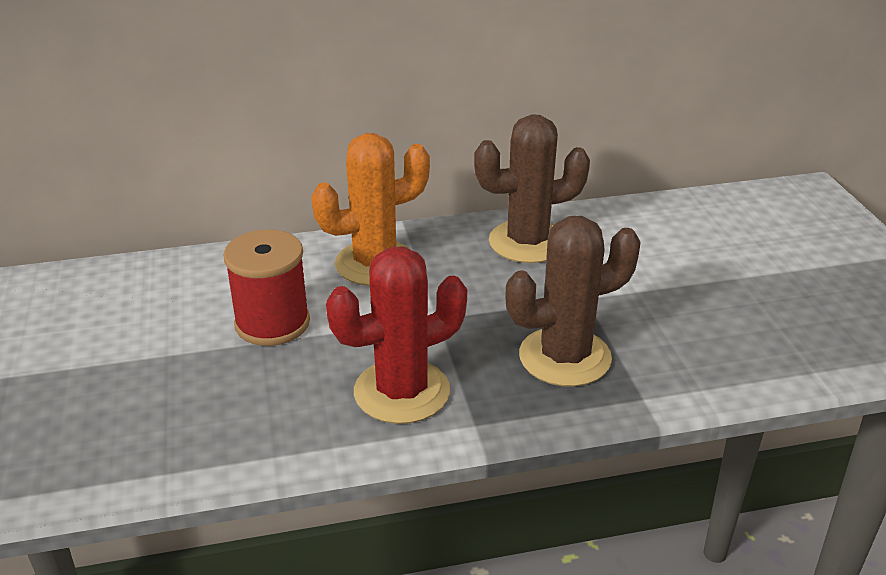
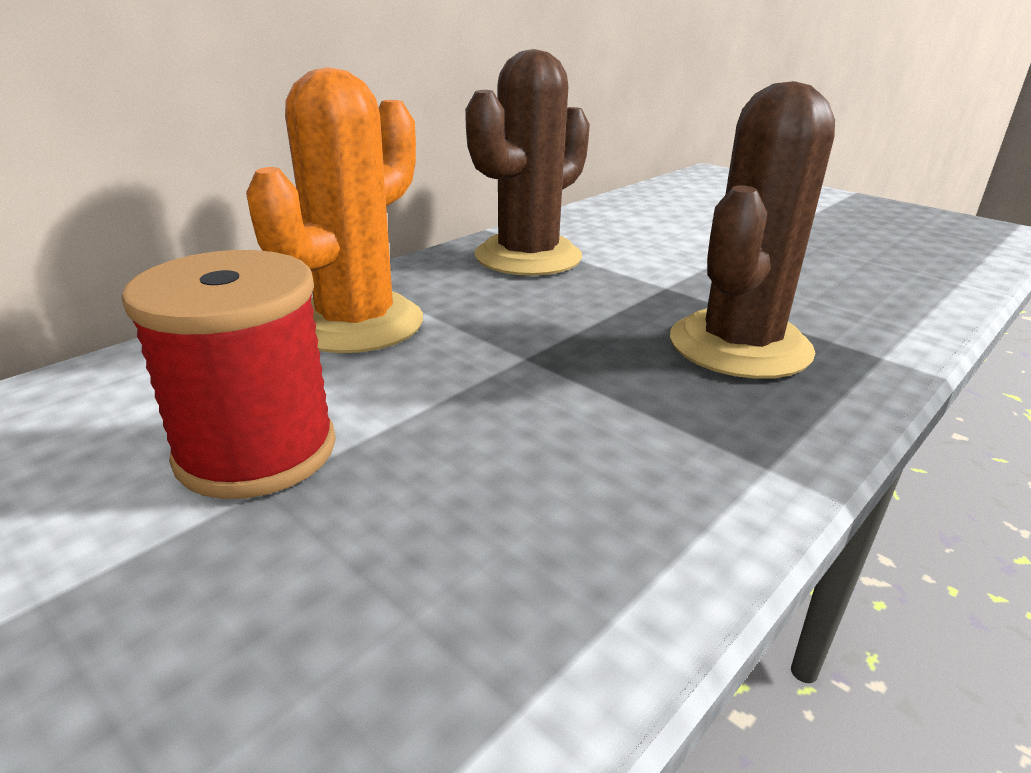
camera: 35 degrees left, 5 degrees down
(402, 391) = (605, 467): red cactus -> none

